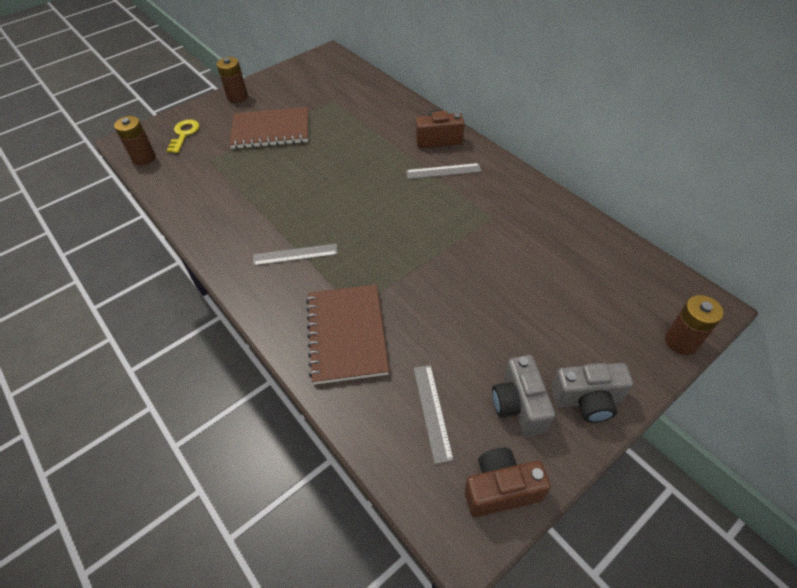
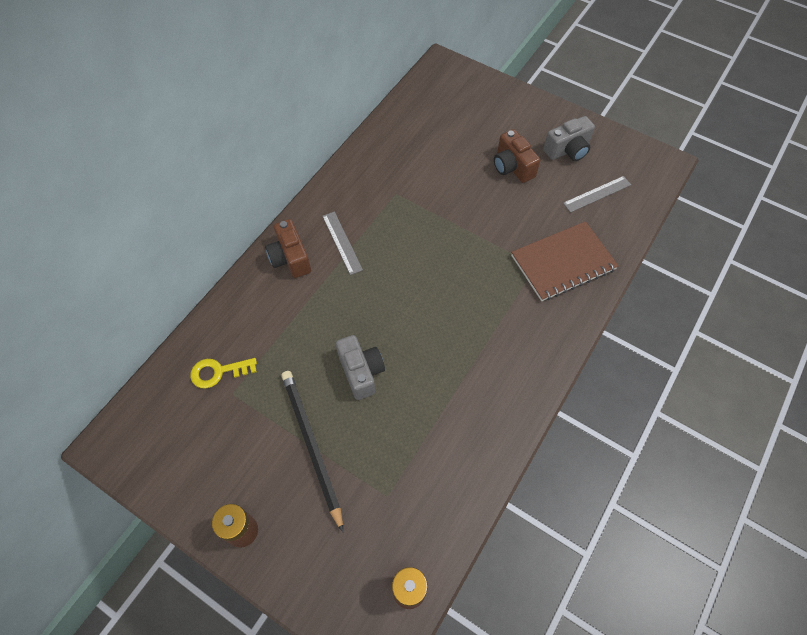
camera: 110 degrees left, 10 degrees up
(184, 134) = (345, 562): yellow key -> yellow key (218, 372)
(271, 130) = (311, 445): brown notebook -> black pencil
(295, 254) = (498, 333): grey ruler -> none
(501, 489) = (627, 151): brown camera -> brown camera (512, 167)
(587, 400) = (546, 118): grey camera -> grey camera (361, 372)
(681, 341) = (478, 77): brown battery -> none

